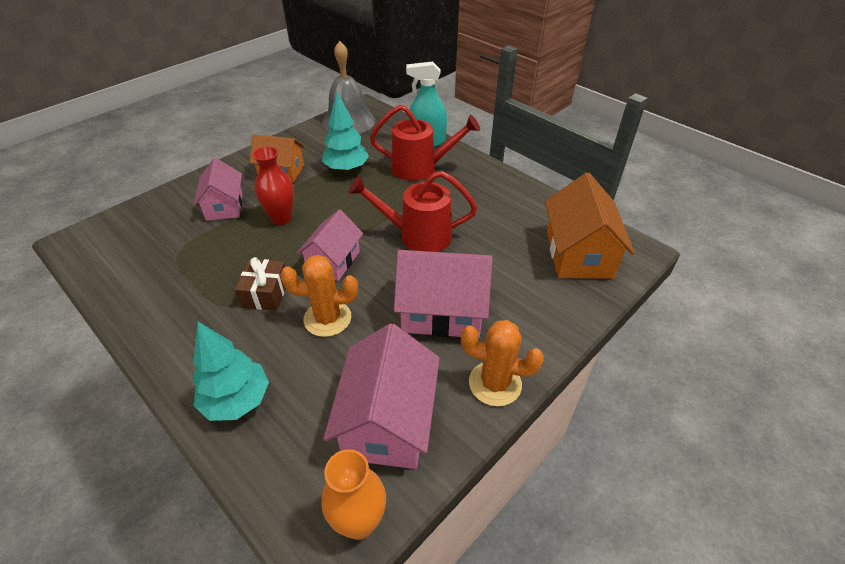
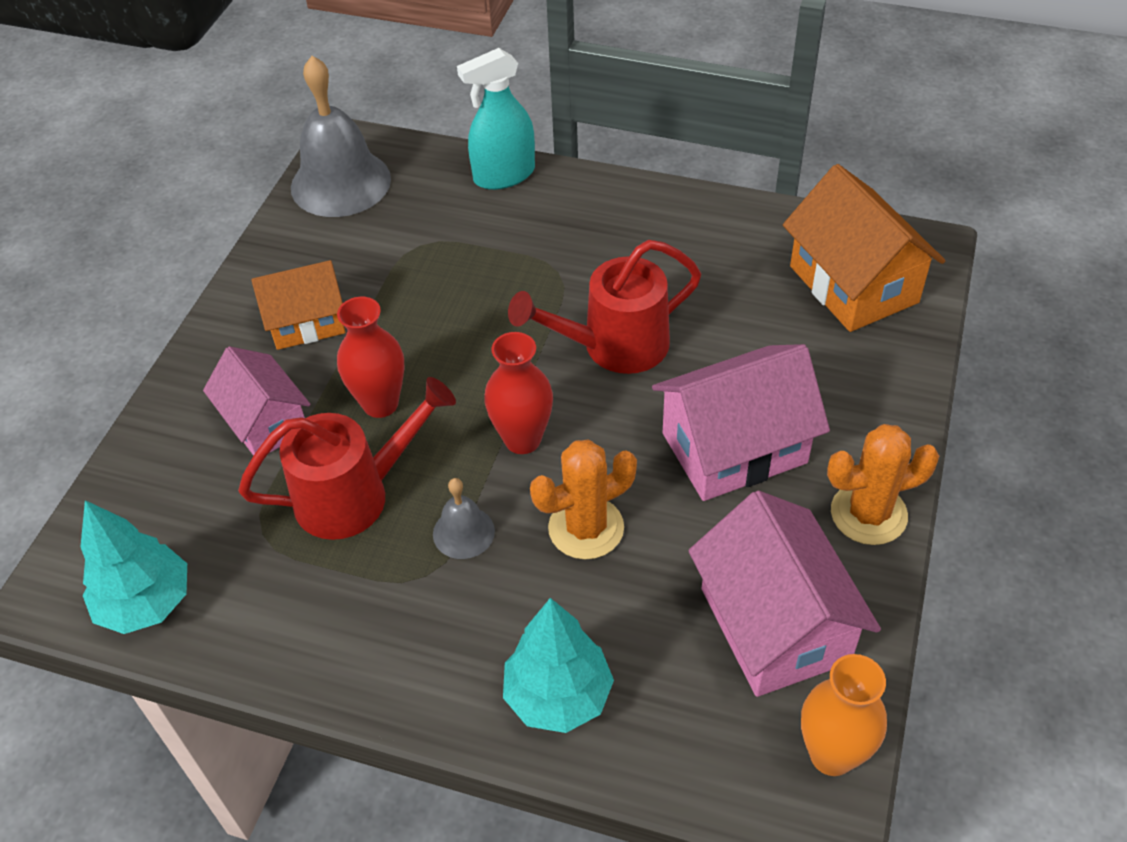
camera: 25 degrees left, 5 degrees up
(266, 293) = (463, 532): brown gift -> grey bell
(333, 261) = (522, 439): pink house -> red vase
(346, 169) = (413, 275): turquoise tree -> turquoise tree (146, 603)
(421, 168) = (532, 228): red watering can -> red watering can (356, 494)

